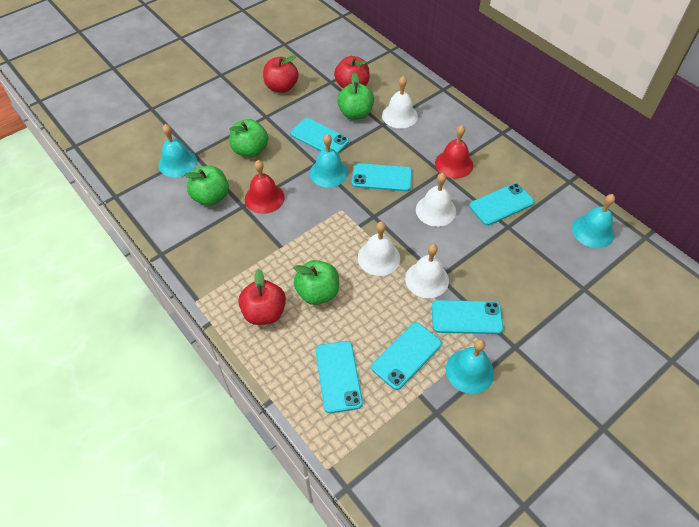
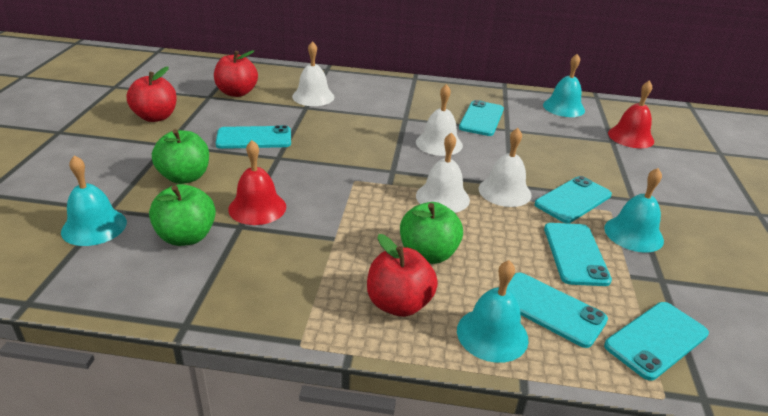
camera: 45 degrees left, 20 degrees down
(328, 172) = (301, 159): turquoise bell -> turquoise bell (492, 334)
(355, 113) = (268, 109): green apple -> none
(381, 178) = (359, 142): turquoise phone -> turquoise phone (656, 340)
(454, 164) = (407, 109): red bell -> red bell (630, 137)

